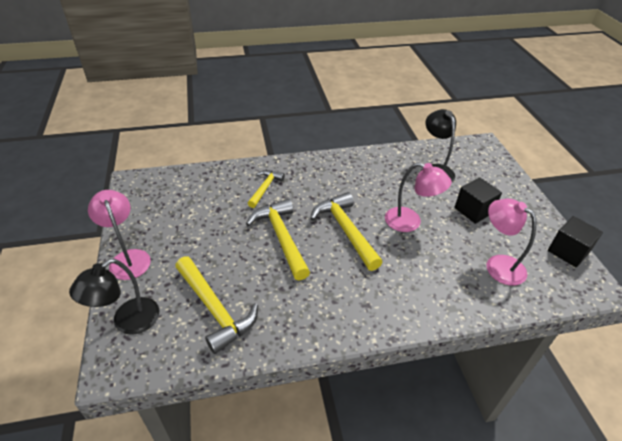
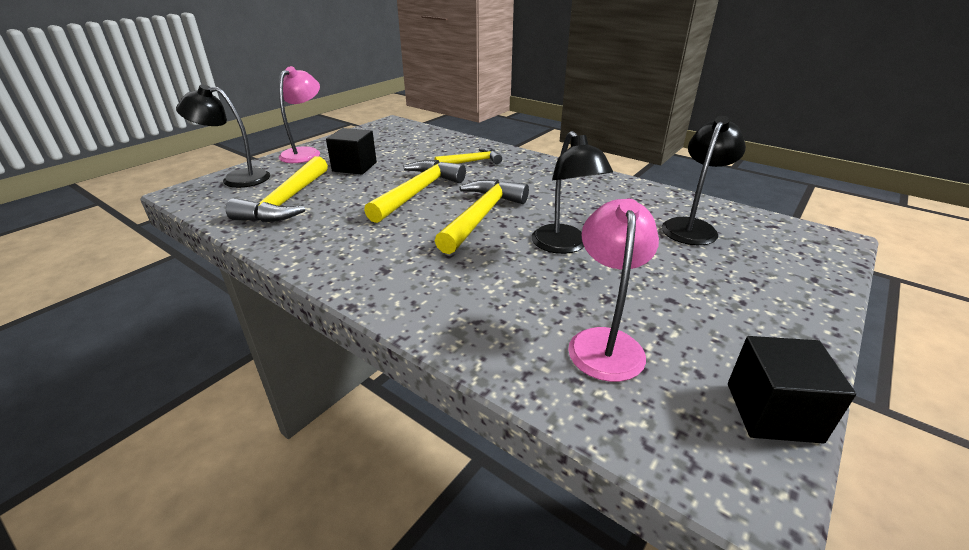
camera: 50 degrees right, 10 degrees down
(410, 222) = (564, 246): pink lamp -> black lamp
(473, 210) = (676, 281): black cube -> black cube (354, 167)

